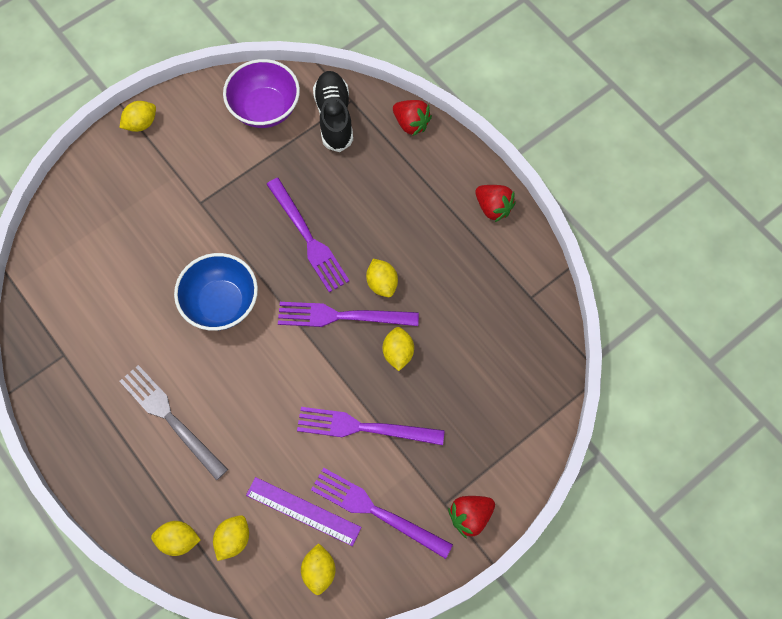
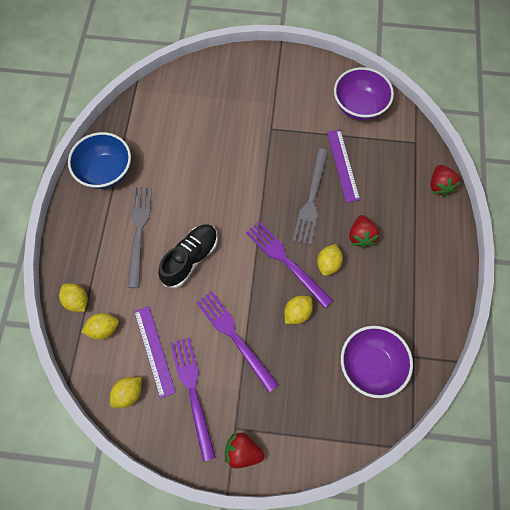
camera: 45 degrees right, 0 degrees up
(141, 124) = (282, 60): yellow lemon -> none
(221, 303) = (227, 193): blue bowl -> blue bowl (106, 172)
(305, 179) = (342, 165): none -> purple ruler
(308, 238) = (311, 199): purple fork -> grey fork
(334, 117) = (395, 144): black shoe -> black shoe (190, 259)
(493, 208) = (443, 280): red strawberry -> red strawberry (361, 236)
(504, 339) = (370, 365): none -> purple bowl

